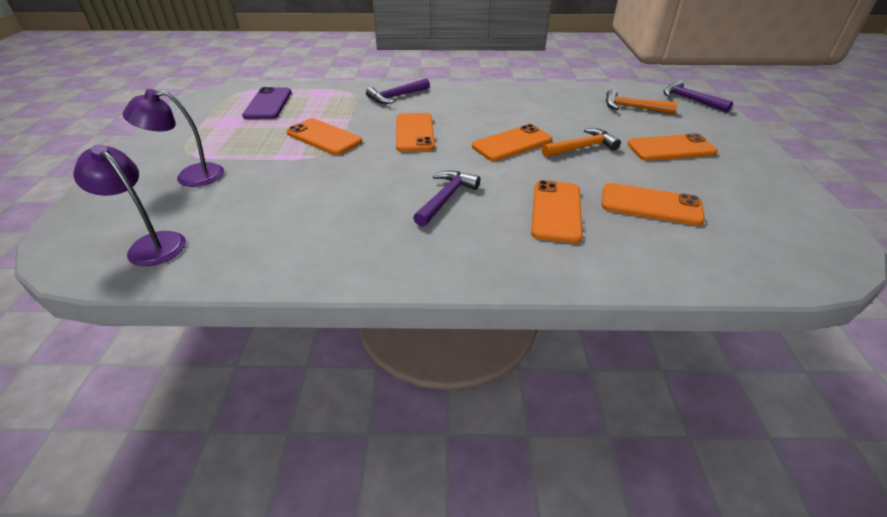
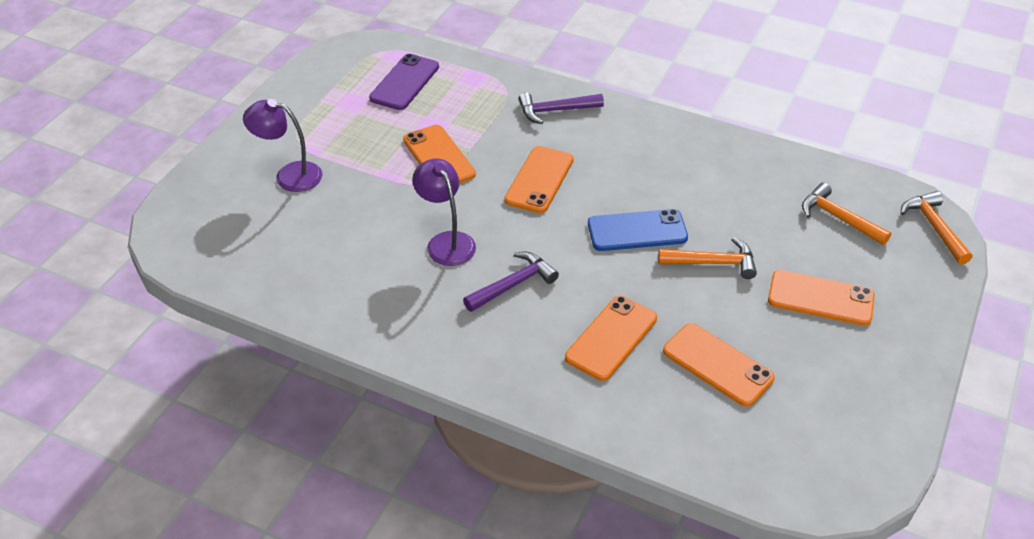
camera: 25 degrees right, 5 degrees up
(151, 244) = (233, 250): purple lamp -> purple lamp (446, 242)
(512, 143) = (637, 231): orange phone -> blue phone
(690, 100) = (934, 227): purple hammer -> orange hammer

